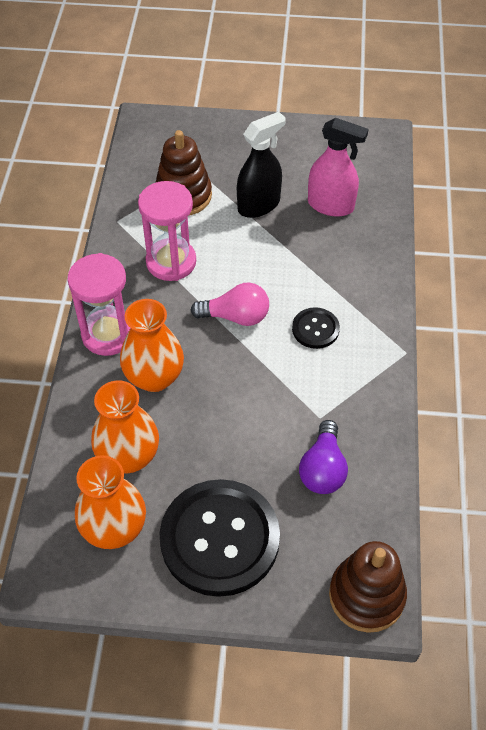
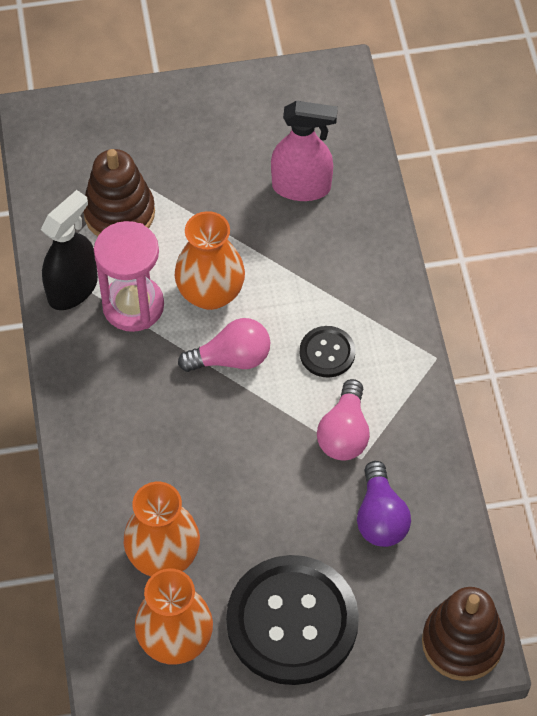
camera: 15 degrees left, 5 degrees up
(108, 334) = (90, 415): pink hourglass -> none
(154, 377) = (161, 455): orange vase -> orange vase (210, 293)
(259, 205) = (215, 205): black spray bottle -> black spray bottle (73, 288)
(311, 394) = (344, 433): none -> pink light bulb

